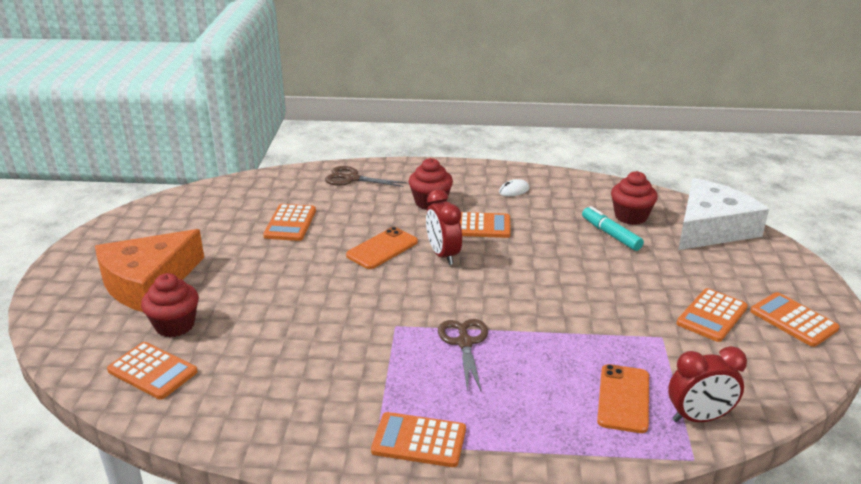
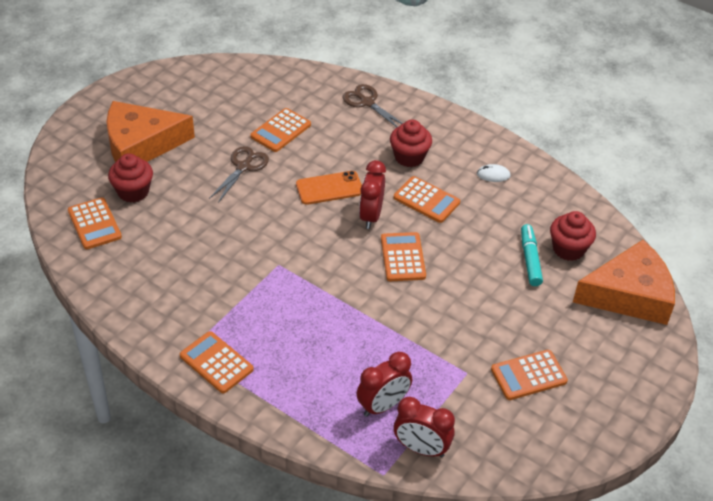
camera: 30 degrees right, 15 degrees up
(464, 342) = (314, 303): brown scissors -> brown scissors (243, 166)
(623, 398) = (383, 406): orange phone -> red clock
(711, 228) = (629, 294): white cheese -> orange cheese
(793, 320) = (593, 413): orange calculator -> orange calculator (403, 257)

